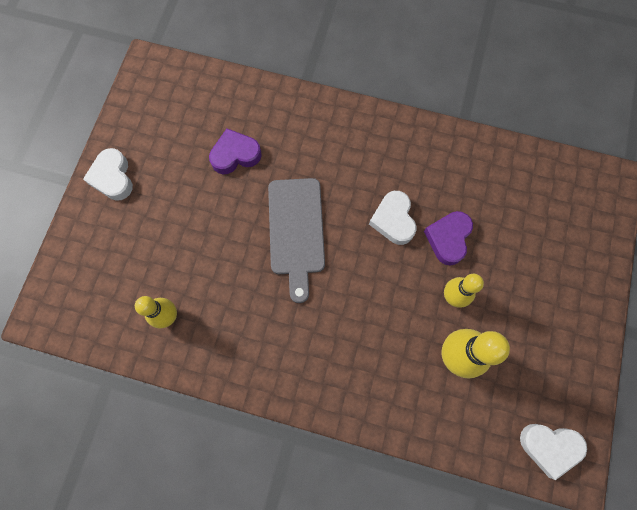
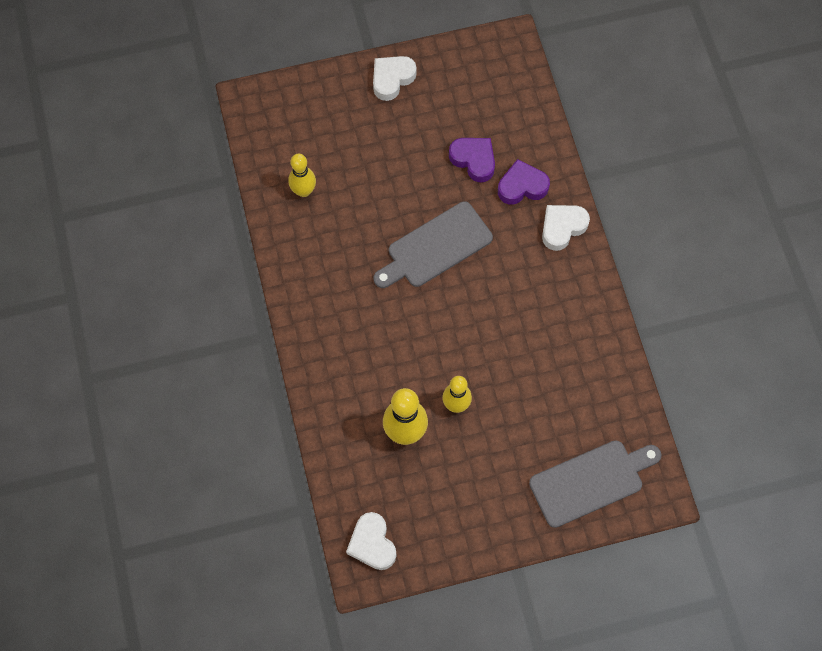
camera: 60 degrees right, 5 degrees down
(393, 220) = (496, 320): white heart -> white heart (562, 228)
(448, 238) = (507, 375): purple heart -> purple heart (522, 186)
(575, 226) = (590, 481): none -> grey cutting board

